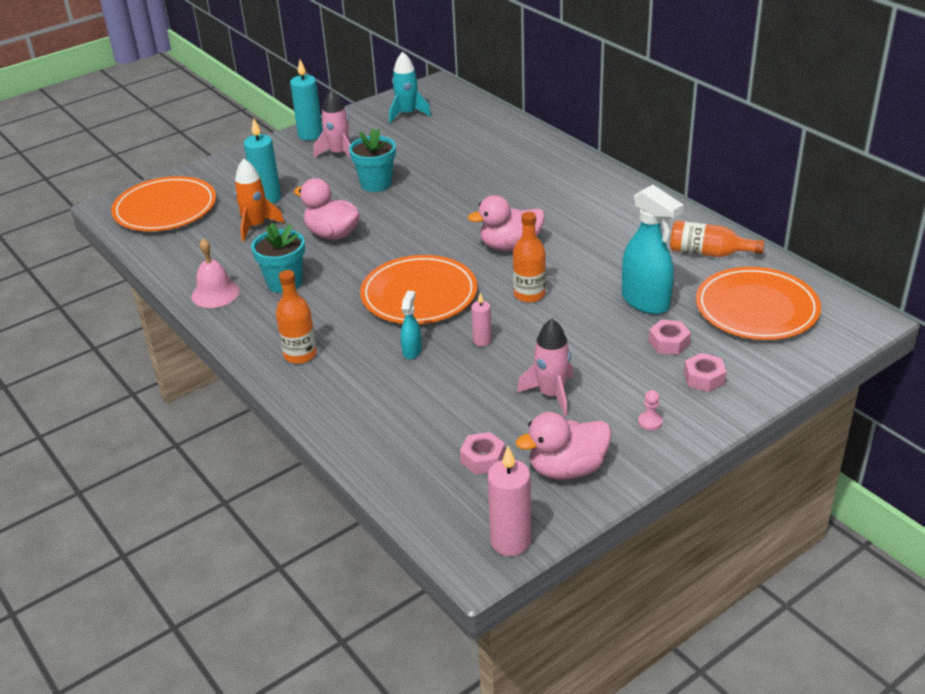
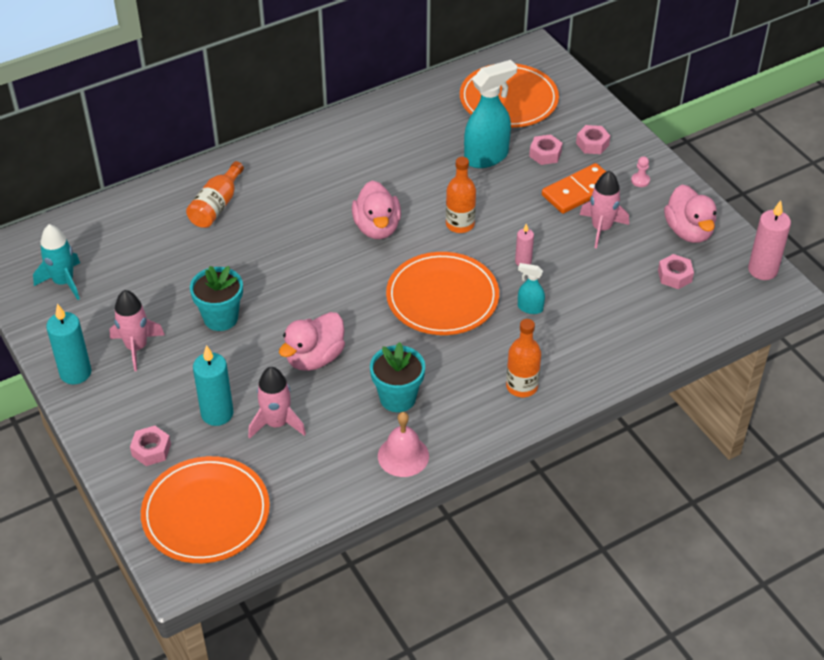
camera: 85 degrees left, 10 degrees up
(231, 177) = (151, 450): none -> pink nut
(256, 226) = (277, 423): orange rocket -> pink rocket
(611, 373) = (579, 191): none -> orange domino
(708, 253) = (423, 109): orange bottle -> orange bottle (216, 206)

